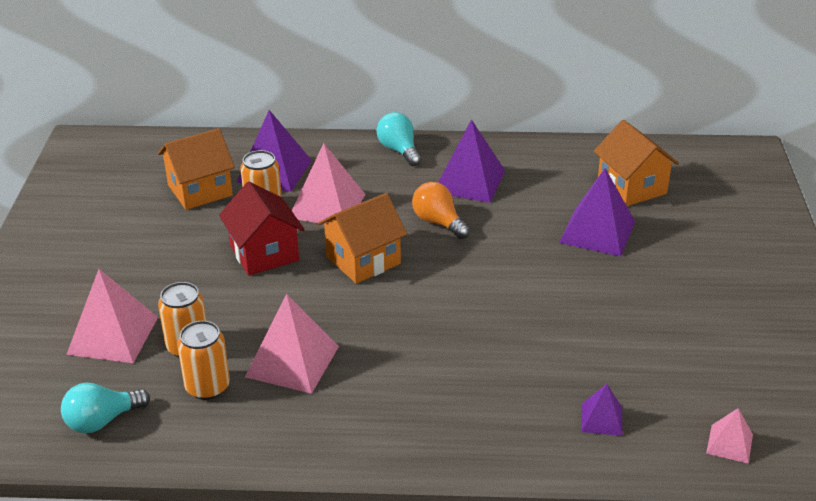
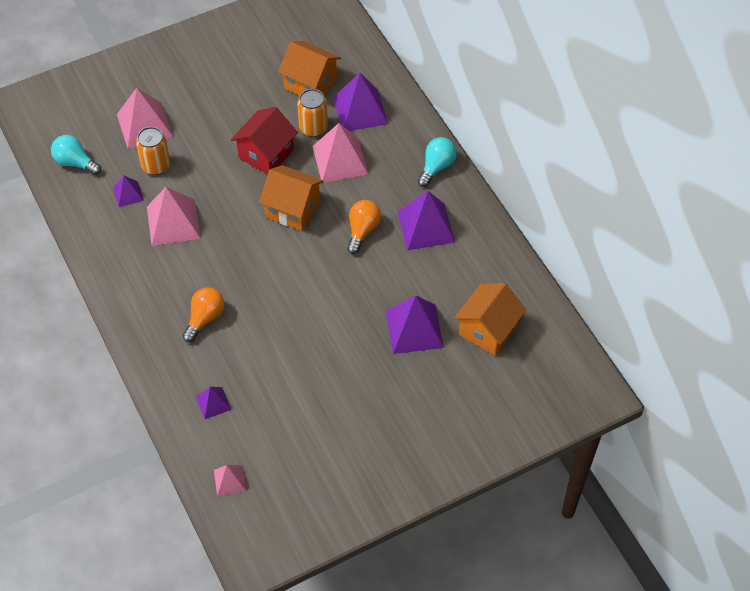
camera: 60 degrees right, 20 degrees up
(207, 387) = (128, 194): orange can -> purple pyramid
(466, 383) = (205, 318): none -> orange light bulb

